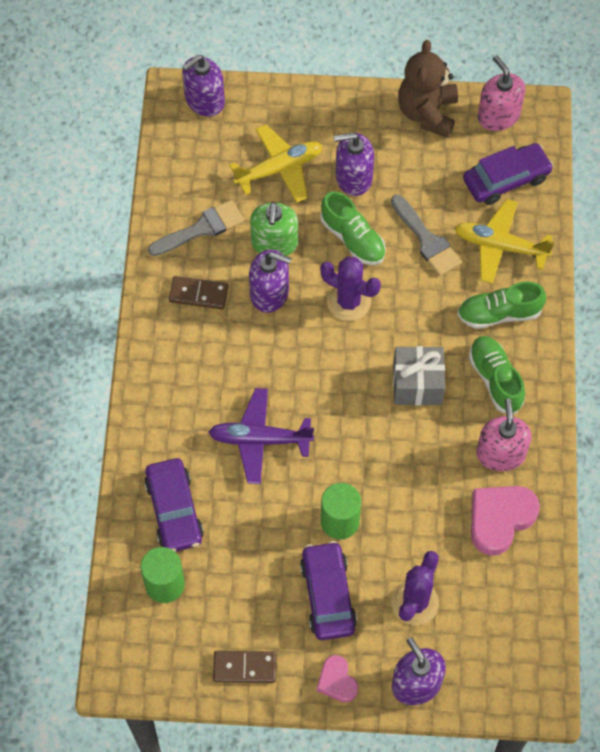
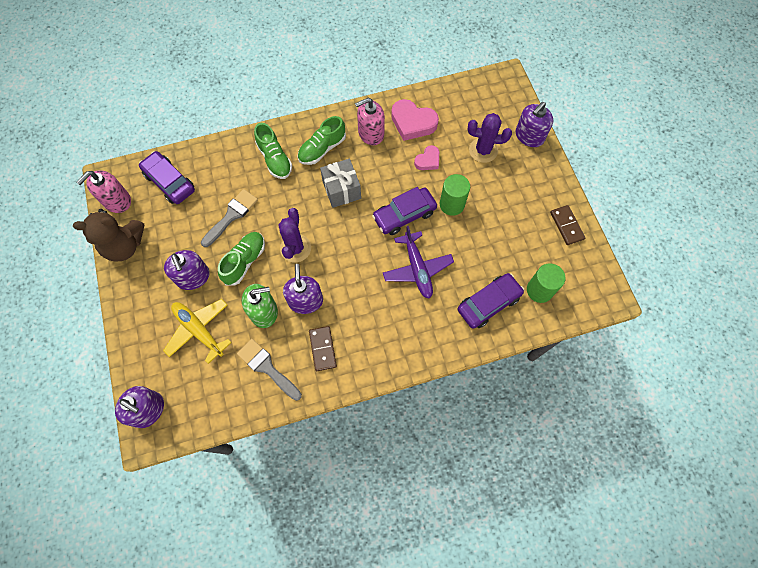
camera: 110 degrees left, 5 degrees up
(328, 595) = (501, 196): purple car -> purple car (404, 215)
(337, 681) = (548, 175): pink heart -> pink heart (428, 160)
(500, 246) = (224, 172): yellow plane -> none

